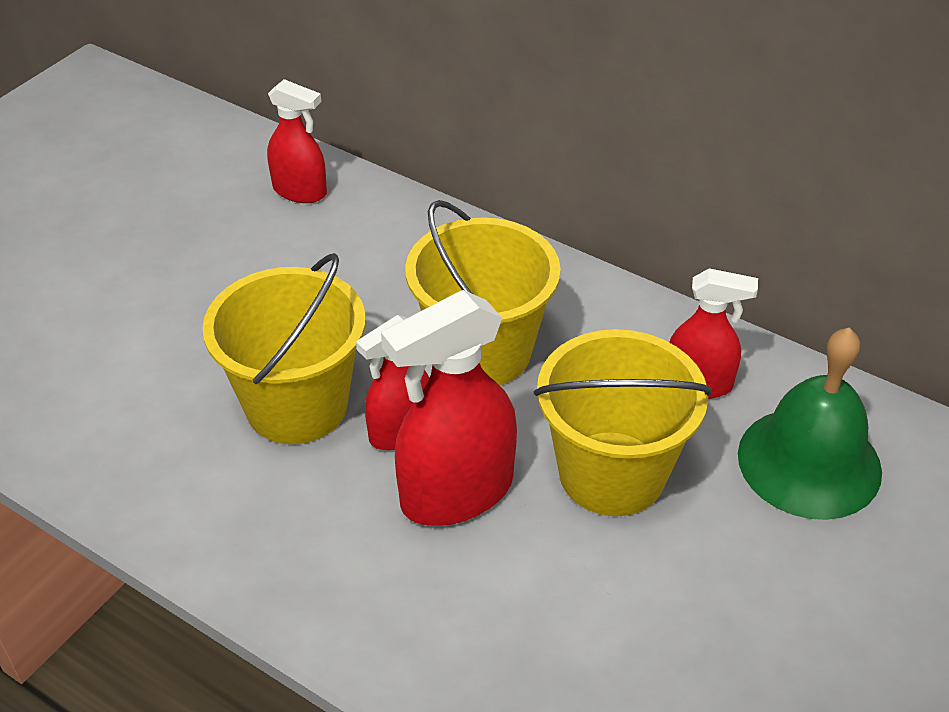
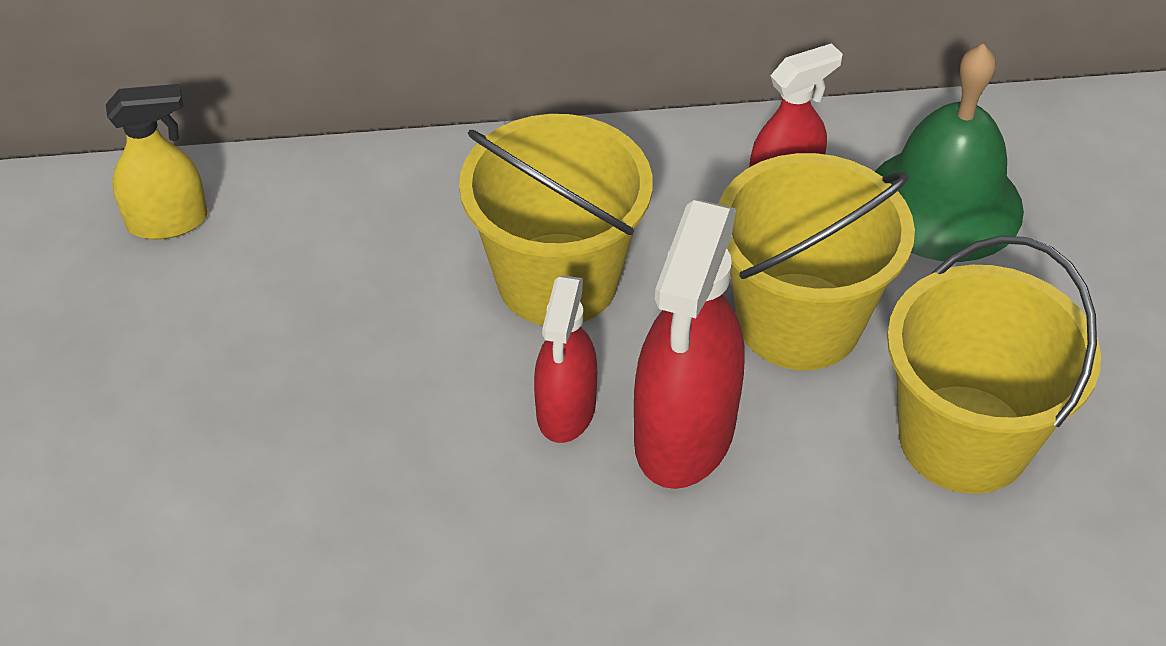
camera: 40 degrees left, 5 degrees up
(297, 405) = (433, 454): yellow bucket -> yellow bucket (964, 439)
(300, 191) = (168, 221): red spray bottle -> yellow spray bottle

